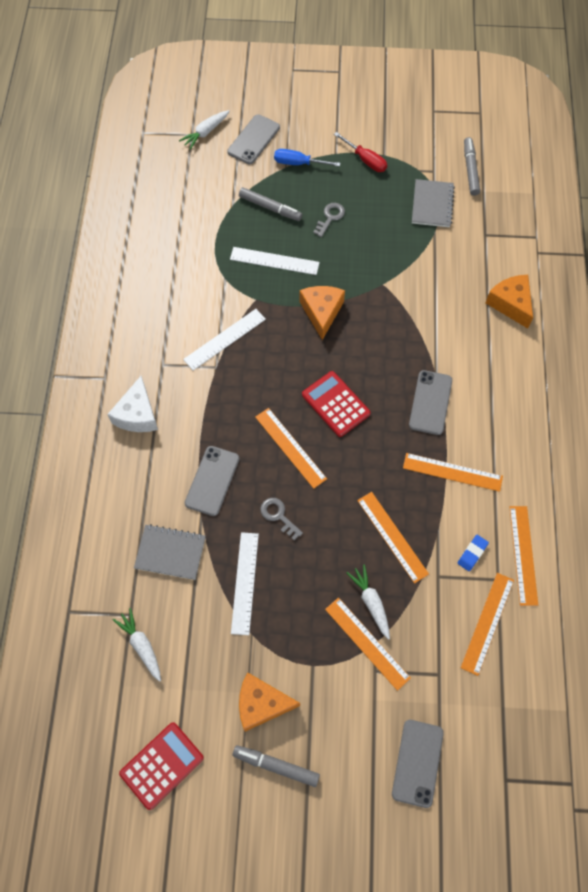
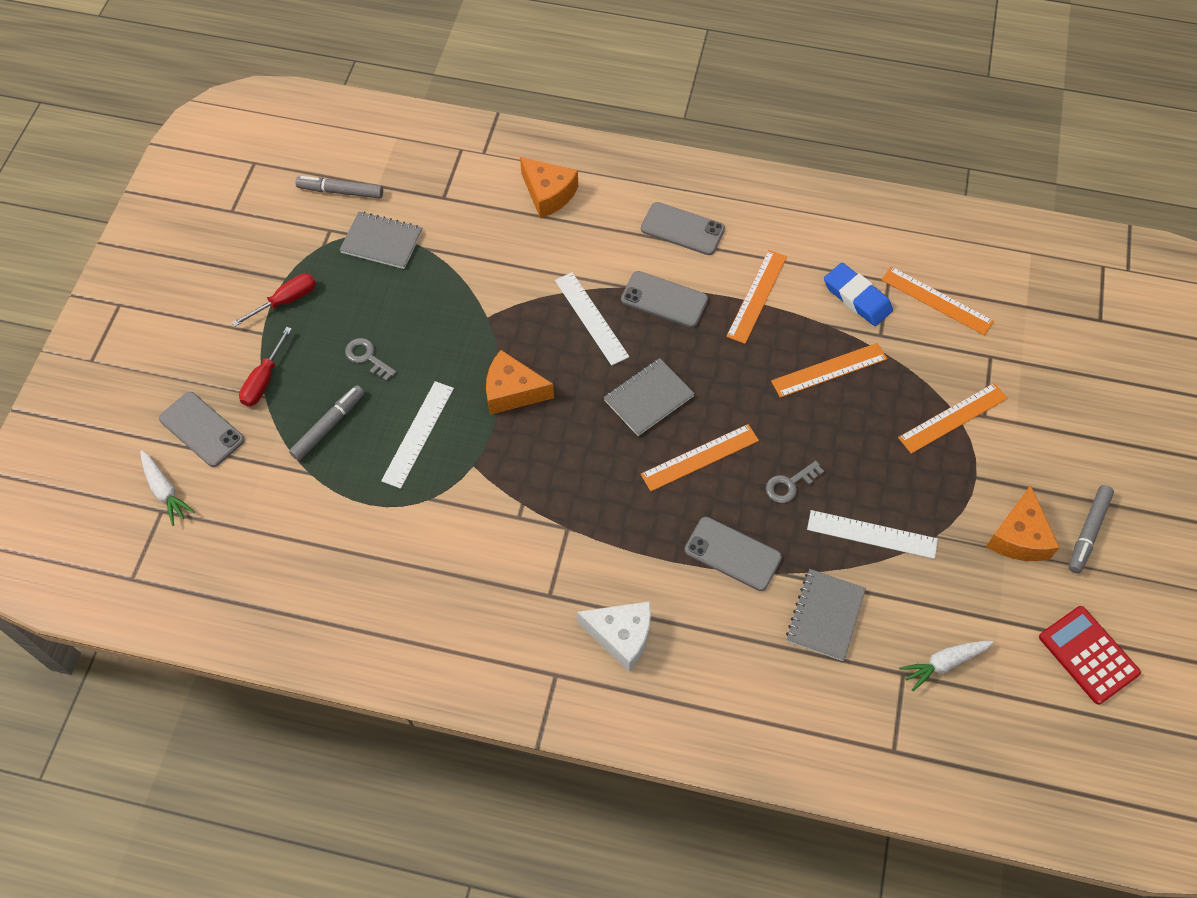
camera: 80 degrees left, 5 degrees down
(225, 339) = (527, 511): white ruler -> white ruler (591, 318)
(298, 163) = (263, 380): blue screwdriver -> red screwdriver
(335, 404) = (648, 398): red calculator -> grey notebook
(371, 602) = (906, 405): white carrot -> none
(417, 763) = (1084, 394): grey phone -> grey phone (682, 229)
(472, 553) = (857, 297): blue eraser -> blue eraser, size x1.76
(510, 304) = (548, 194): orange cheese -> orange cheese turned 120 degrees counterclockwise
(523, 555) = (863, 252): orange ruler -> none

